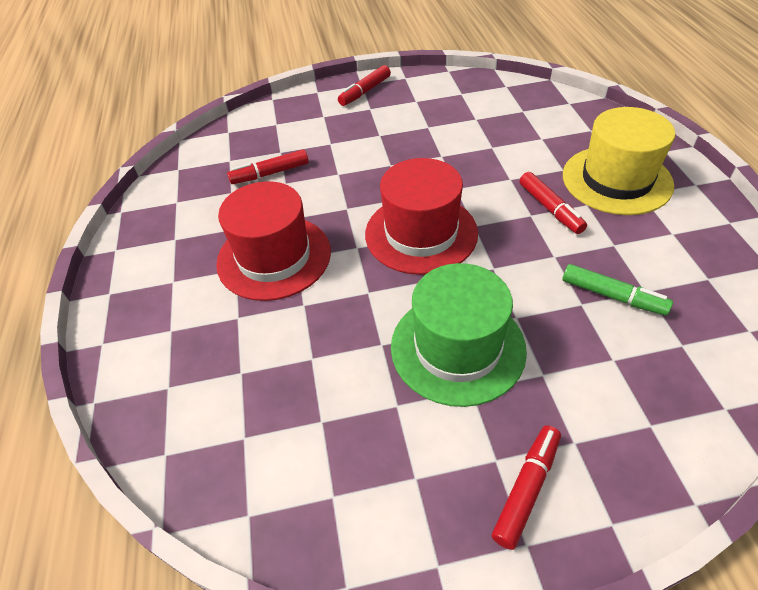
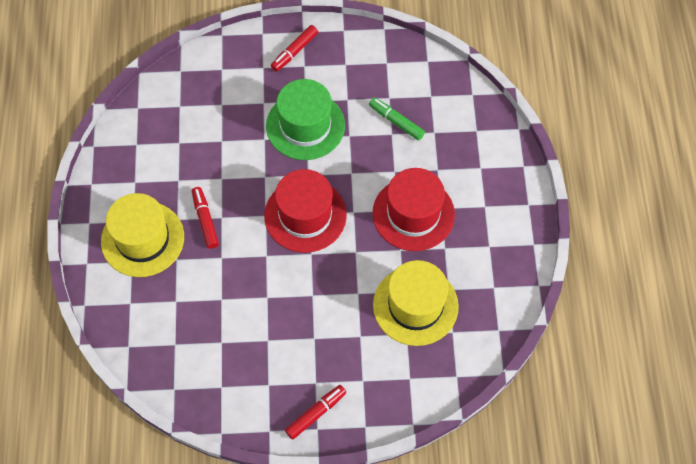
camera: 175 degrees left, 15 degrees up
(270, 173) = (415, 305): red marker -> yellow hat
(612, 296) = (200, 142): green marker -> green marker (396, 122)

